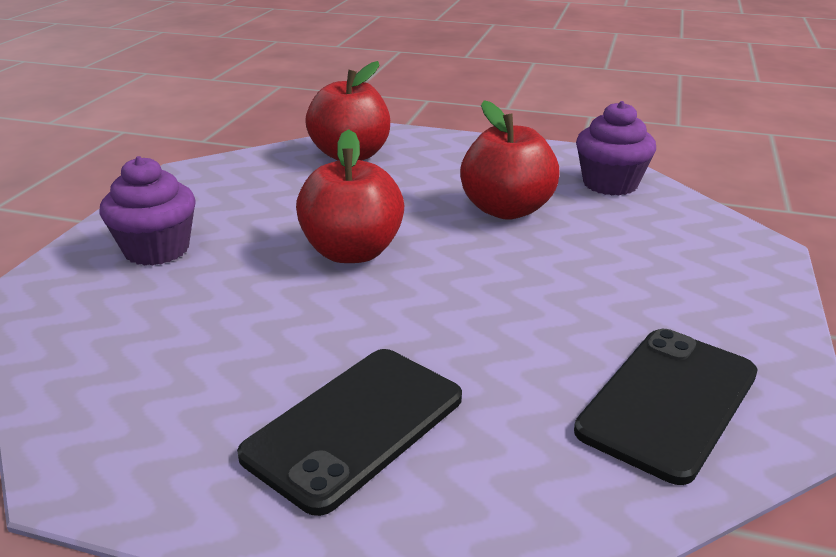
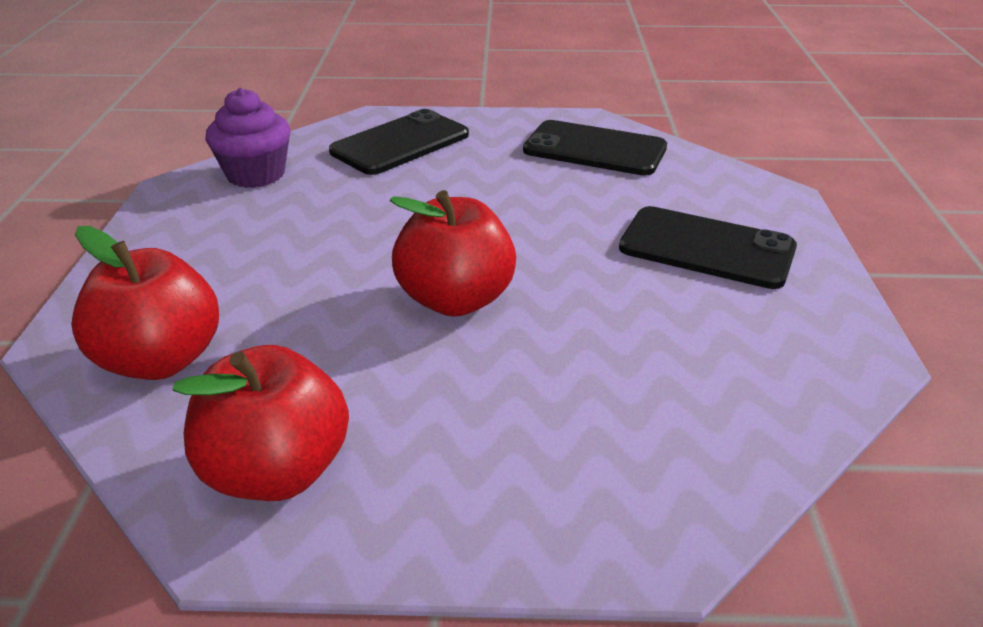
camera: 105 degrees left, 5 degrees up
(157, 249) = (512, 459): purple cupcake -> none
(506, 210) = (329, 223): red apple -> red apple (277, 471)
(684, 256) = (400, 143): none -> black phone

